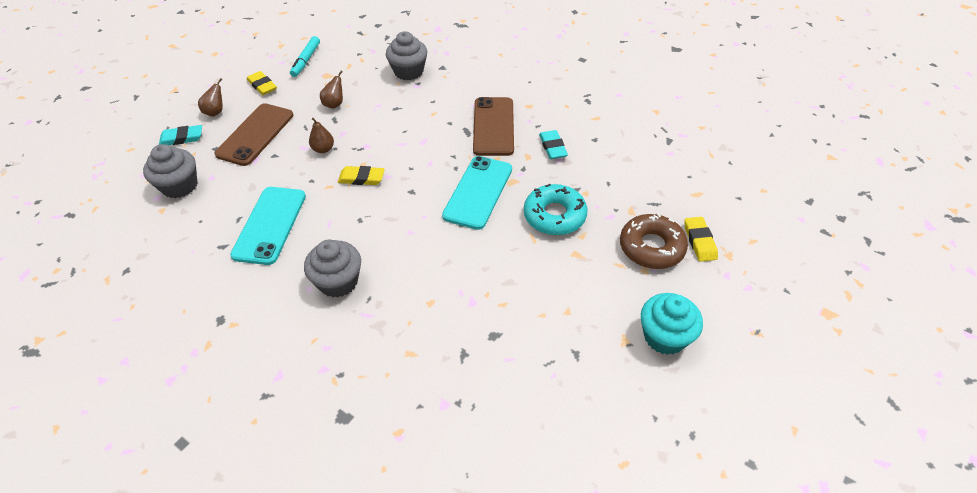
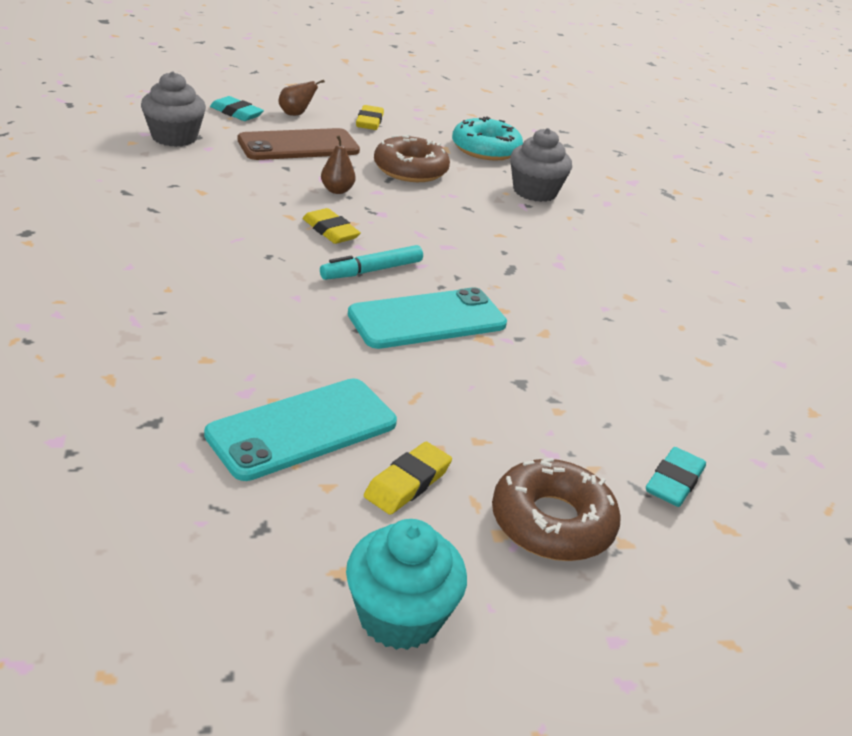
camera: 40 degrees right, 15 degrees down
(270, 225) = (188, 205): turquoise phone -> turquoise phone (303, 429)
(306, 60) = (443, 128): turquoise marker -> turquoise marker (371, 271)
(334, 104) = (410, 169): brown pear -> brown donut
(338, 281) = (161, 280): grey cupcake -> none
(493, 126) = (550, 285): brown phone -> none
(552, 147) = (592, 346): turquoise eraser -> turquoise eraser (674, 482)
(554, 216) = (478, 399): turquoise donut -> turquoise donut (485, 149)
(699, 241) = (637, 574): yellow eraser -> yellow eraser (407, 483)

